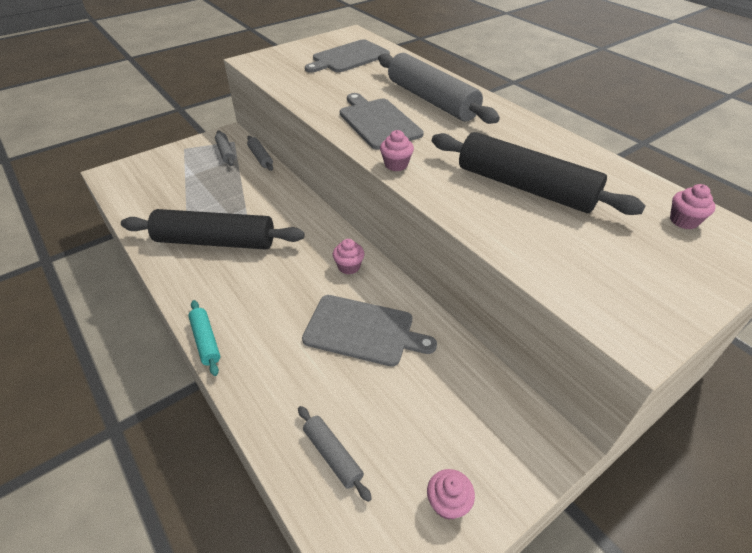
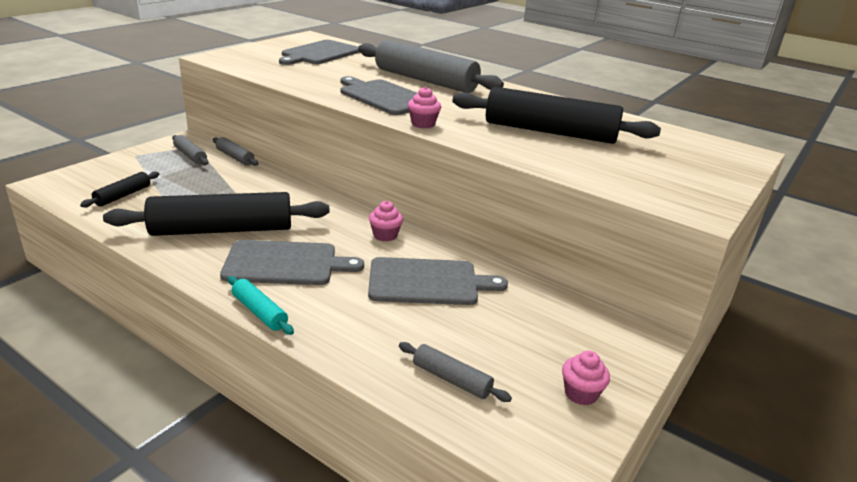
camera: 20 degrees left, 15 degrees down
(156, 193) = (123, 195): none -> black rolling pin
(250, 288) = (285, 263): none -> grey cutting board
(683, 221) = (689, 144): pink cupcake -> none

